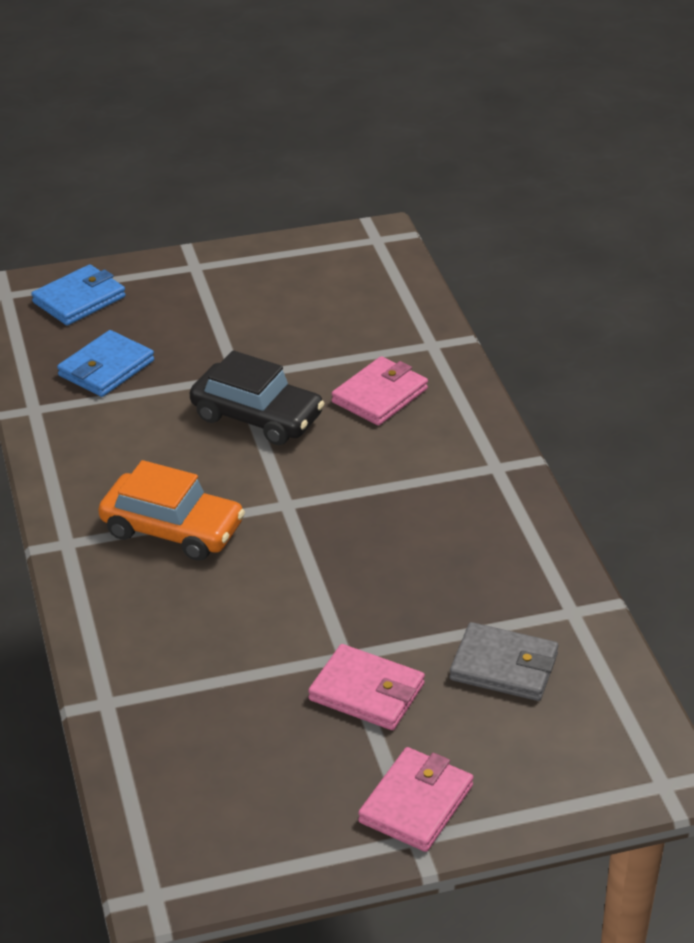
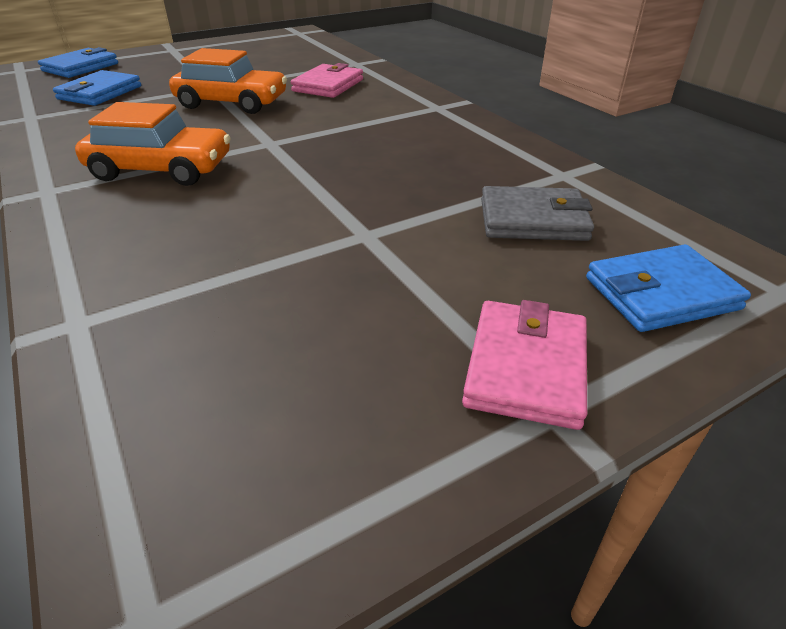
camera: 15 degrees left, 0 degrees up
(257, 416) = (232, 103): black car -> orange car
(367, 692) = (404, 261): pink wallet -> none
(561, 766) = (661, 293): none -> blue wallet

